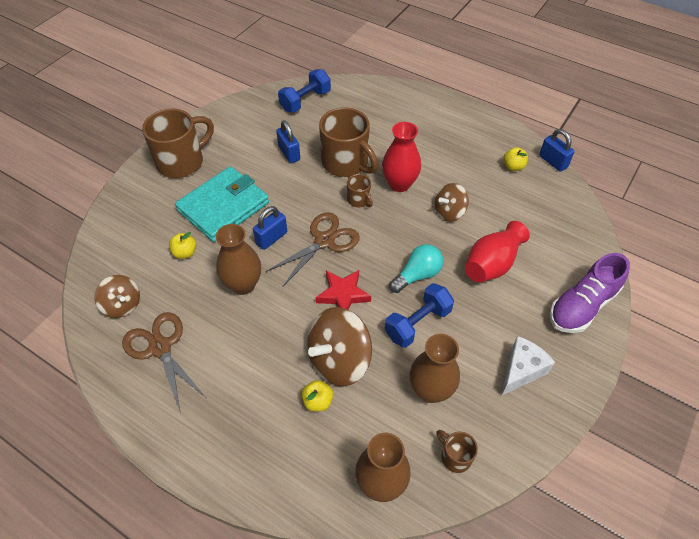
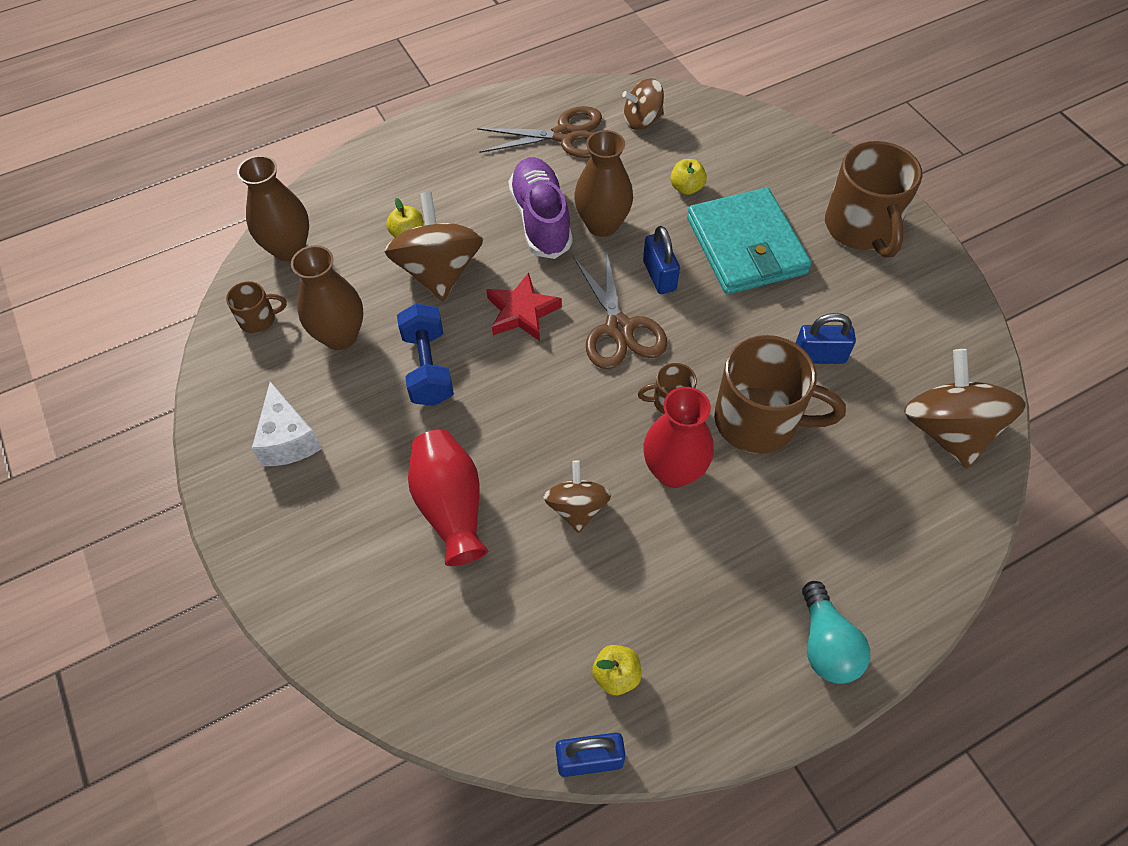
camera: 120 degrees right, 5 degrees up
(305, 101) = (947, 430): blue dumbbell -> brown spinning top
(346, 163) = (759, 421): brown mug -> brown mug turned 150 degrees counterclockwise
(417, 275) = (495, 405): turquoise light bulb -> turquoise light bulb (826, 644)
(582, 306) = (308, 578): purple shoe -> purple shoe (541, 219)

